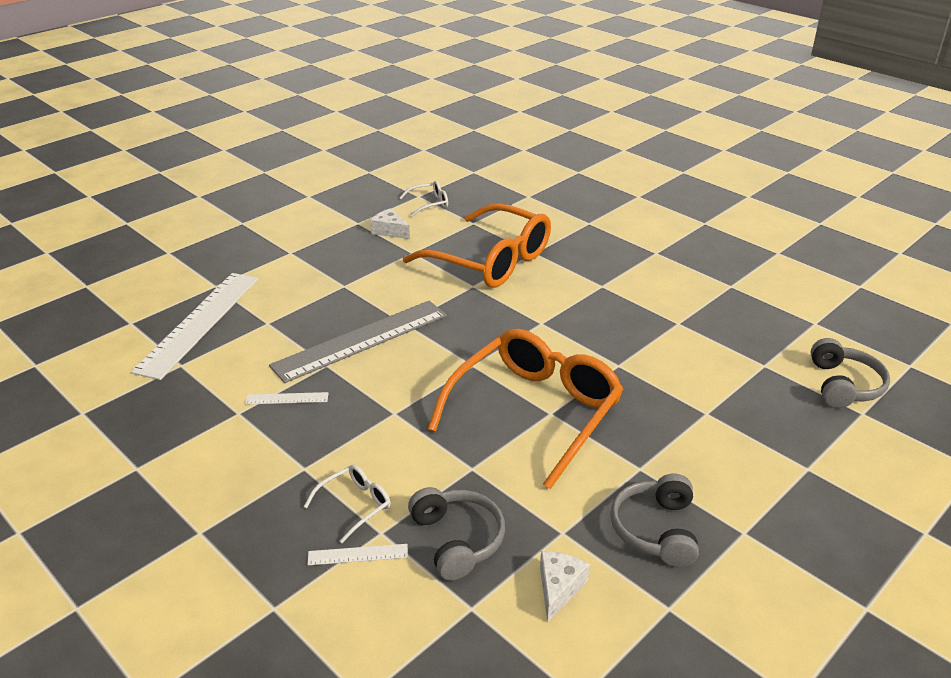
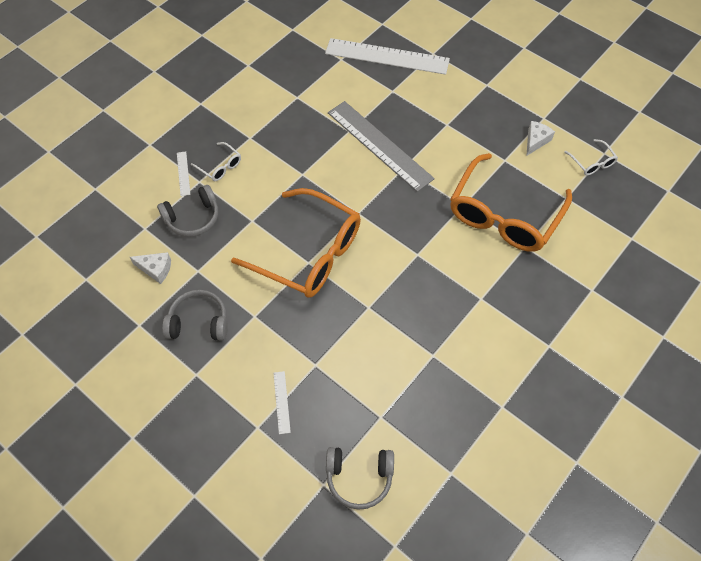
camera: 85 degrees right, 25 degrees up
(287, 398) = (312, 117): white ruler -> white ruler (281, 402)

